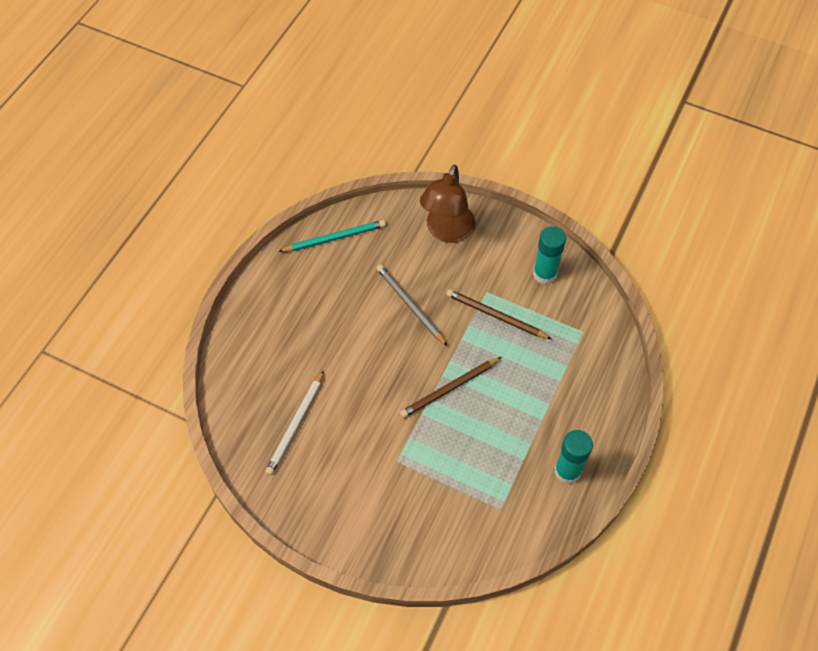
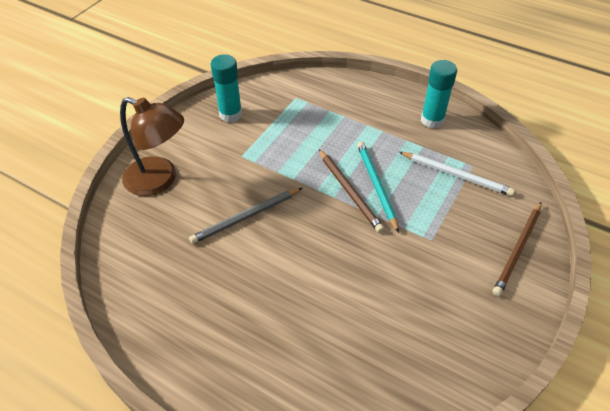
camera: 85 degrees left, 10 degrees down
(295, 425) = (392, 336): white pencil -> white pencil (456, 175)
(335, 238) = (134, 285): turquoise pencil -> turquoise pencil (376, 185)
(495, 316) = (270, 151): brown pencil -> brown pencil (518, 250)

